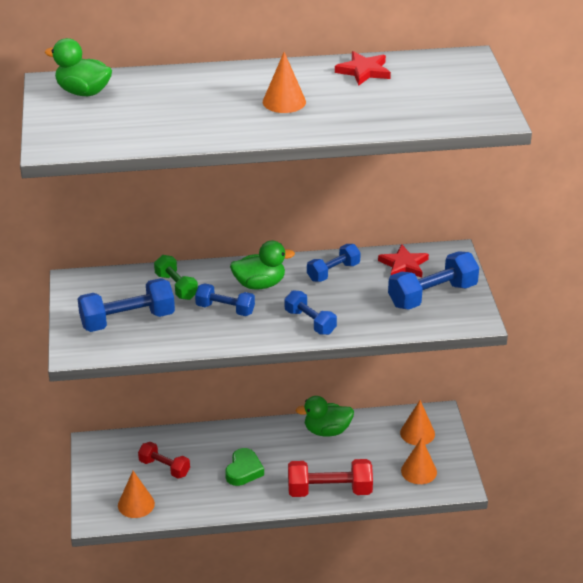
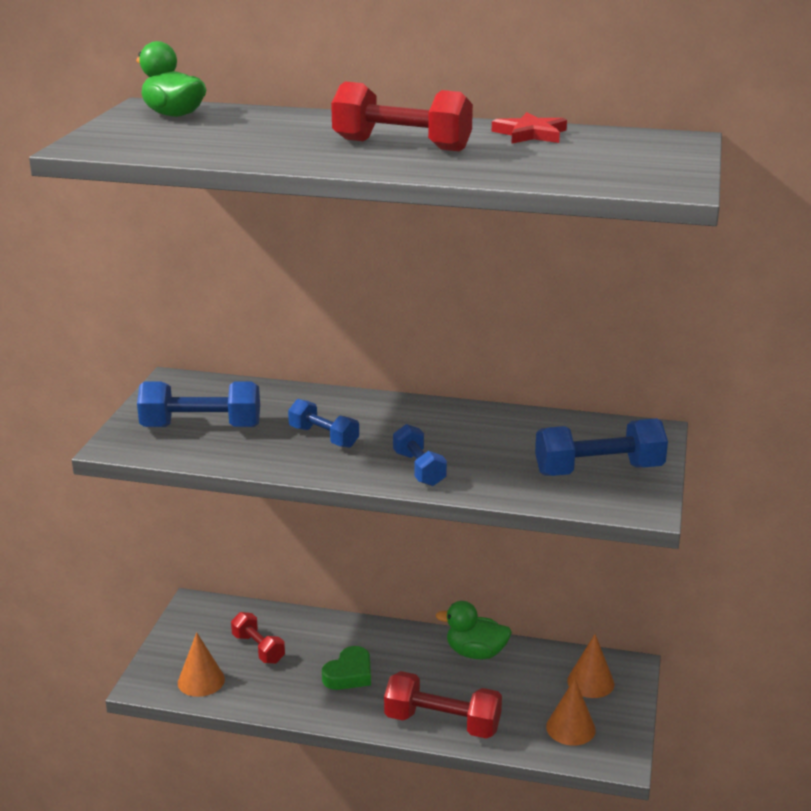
camera: 20 degrees right, 10 degrees down
(176, 286) = (283, 405): green dumbbell -> none
(259, 284) = (384, 420): green duck -> none
(284, 101) = (401, 145): orange cone -> red dumbbell
(333, 272) = (484, 424): blue dumbbell -> none
(404, 265) = (580, 432): red star -> none

